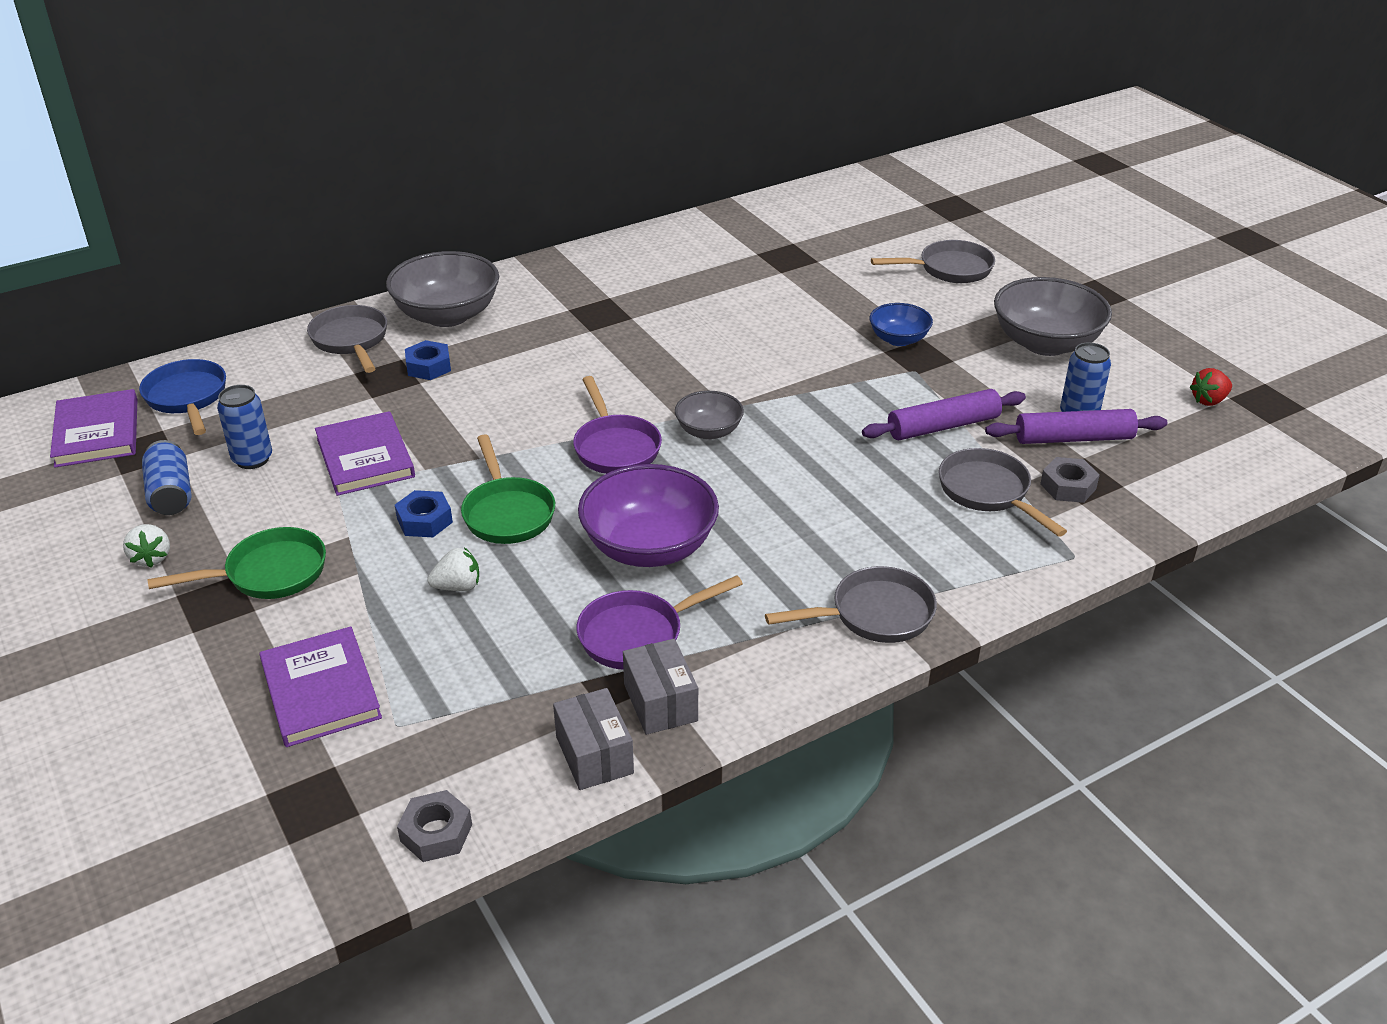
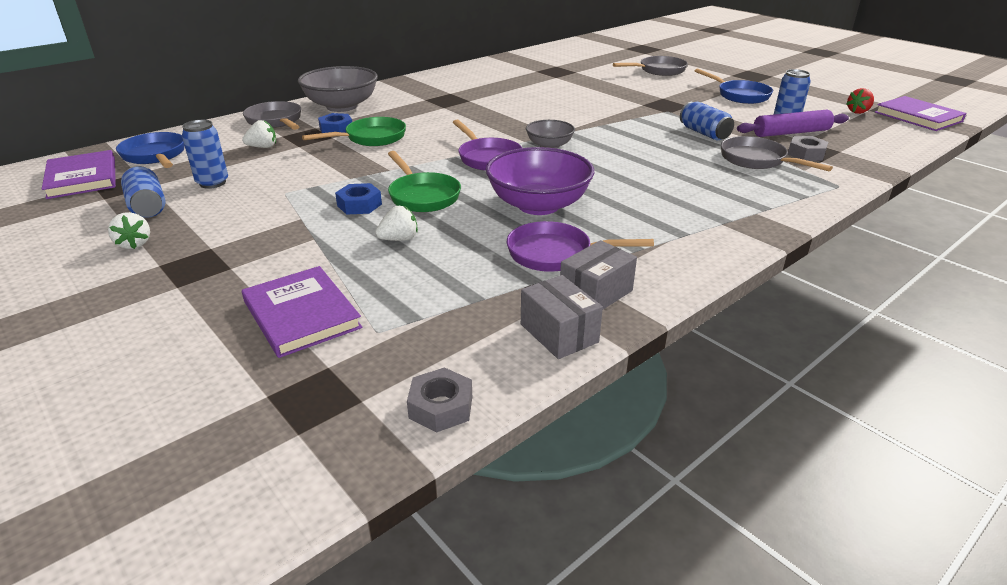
camera: 10 degrees left, 5 degrees down
(268, 573) = (238, 245): green pan -> green pan (371, 138)
(325, 394) = (263, 147): none -> white strawberry
(365, 457) = (302, 176): purple book -> purple book (918, 117)
(638, 635) = (556, 254): purple pan -> purple pan turned 45 degrees clockwise
(660, 702) = (595, 293): grey box -> grey box turned 75 degrees clockwise
(874, 614) = (725, 227): grey pan -> none
(898, 339) = (648, 99): blue bowl -> none
(943, 426) = (704, 133): purple rolling pin -> blue can
(1045, 343) = (740, 95): grey bowl -> blue pan

